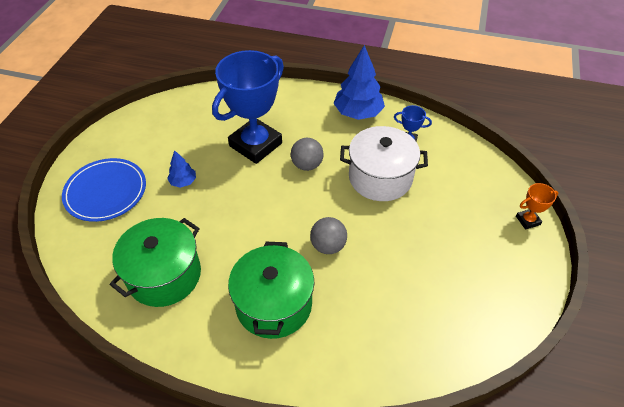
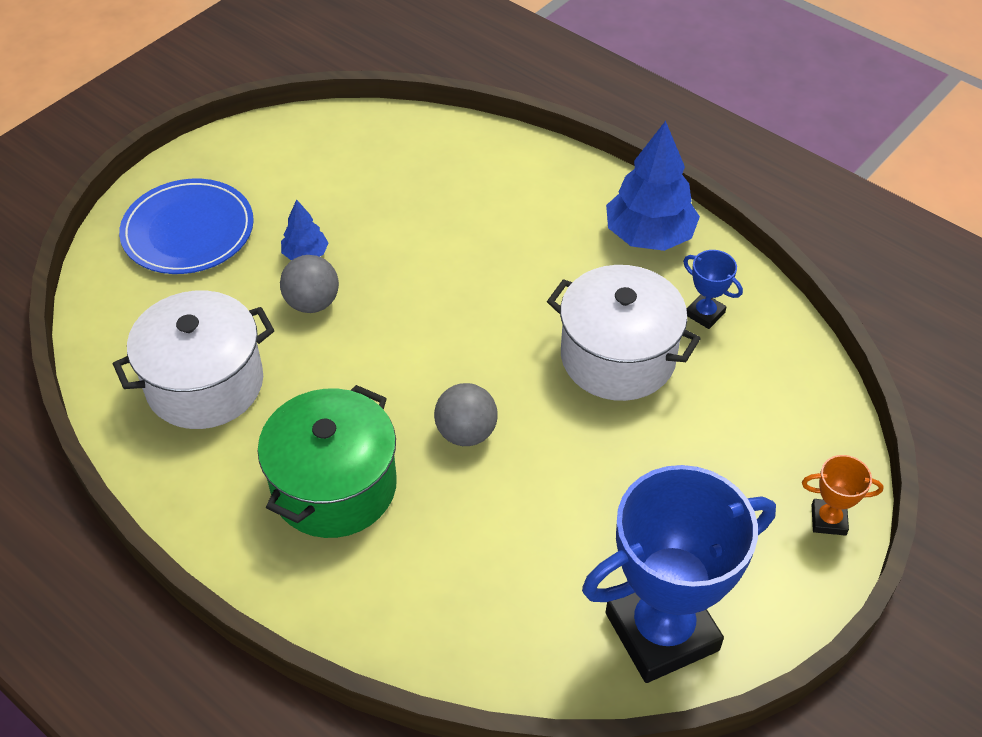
camera: 25 degrees right, 0 degrees up
(164, 275) = (205, 384): green pot -> white pot
(255, 145) = (448, 233): blue trophy -> blue trophy (662, 632)
(307, 165) = (510, 294): grey ball -> grey ball (312, 303)

